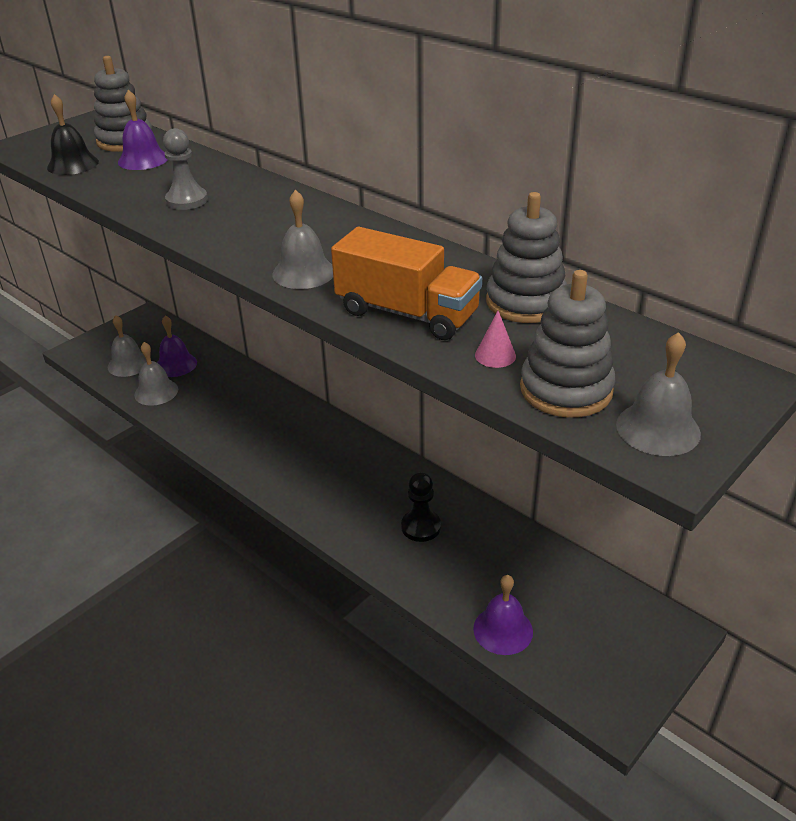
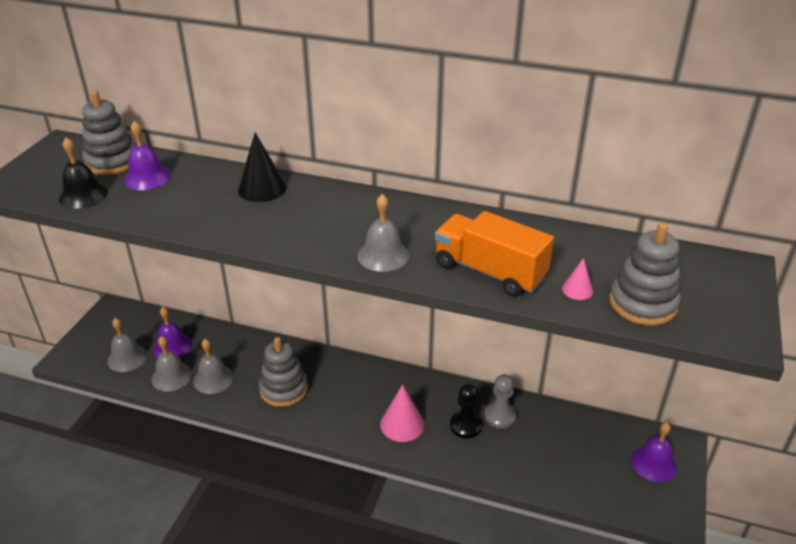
camera: 25 degrees left, 0 degrees up
(187, 200) = (225, 210): grey pawn -> grey pawn (500, 416)
(241, 188) = (262, 188): none -> black cone
(351, 504) = (402, 424): none -> pink cone
(407, 313) = (489, 271): orange truck -> orange truck turned 150 degrees counterclockwise
(503, 630) = (571, 484): purple bell -> purple bell (653, 463)
(525, 302) = (562, 241): grey stacking toy -> grey stacking toy (284, 389)
(658, 428) = (718, 316): grey bell -> grey bell (213, 379)

